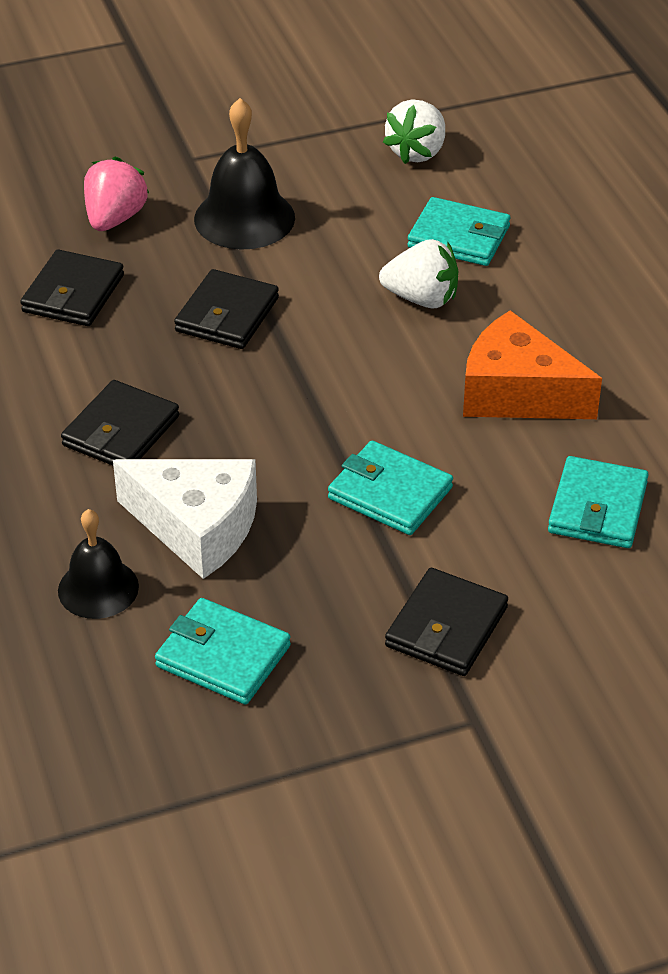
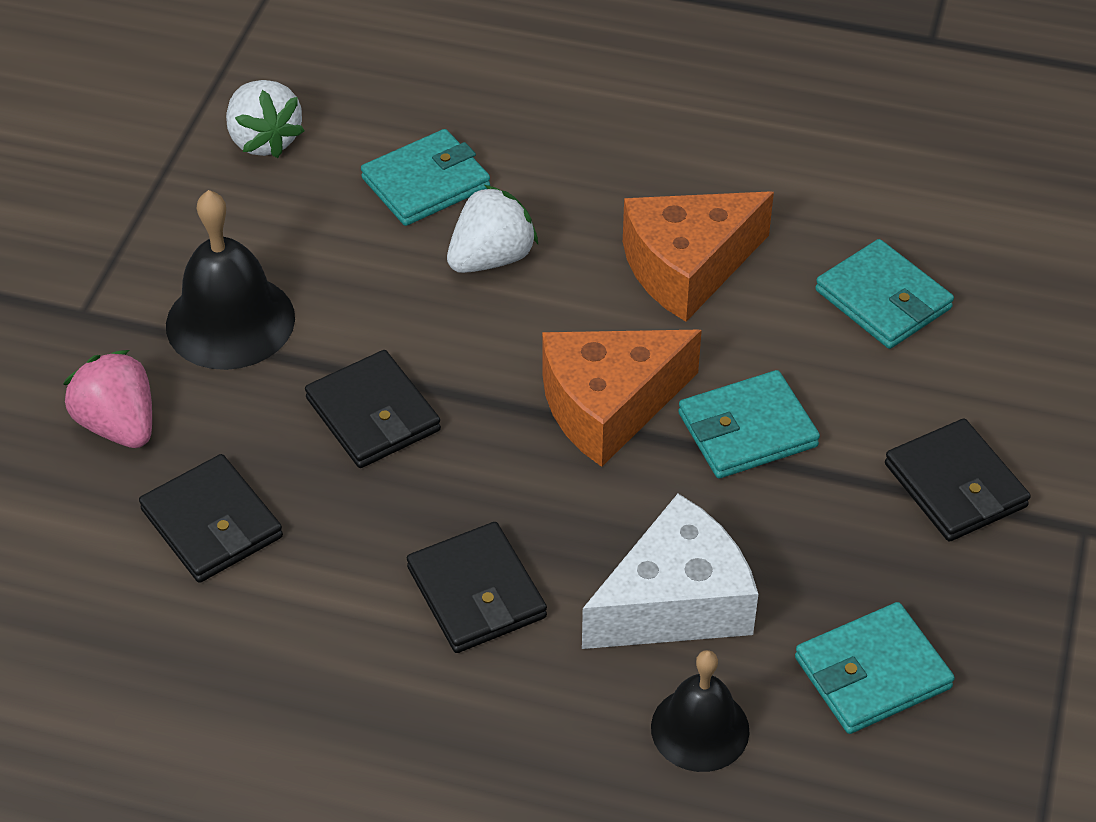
camera: 55 degrees left, 5 degrees up
(343, 415) = (608, 406): none -> orange cheese

